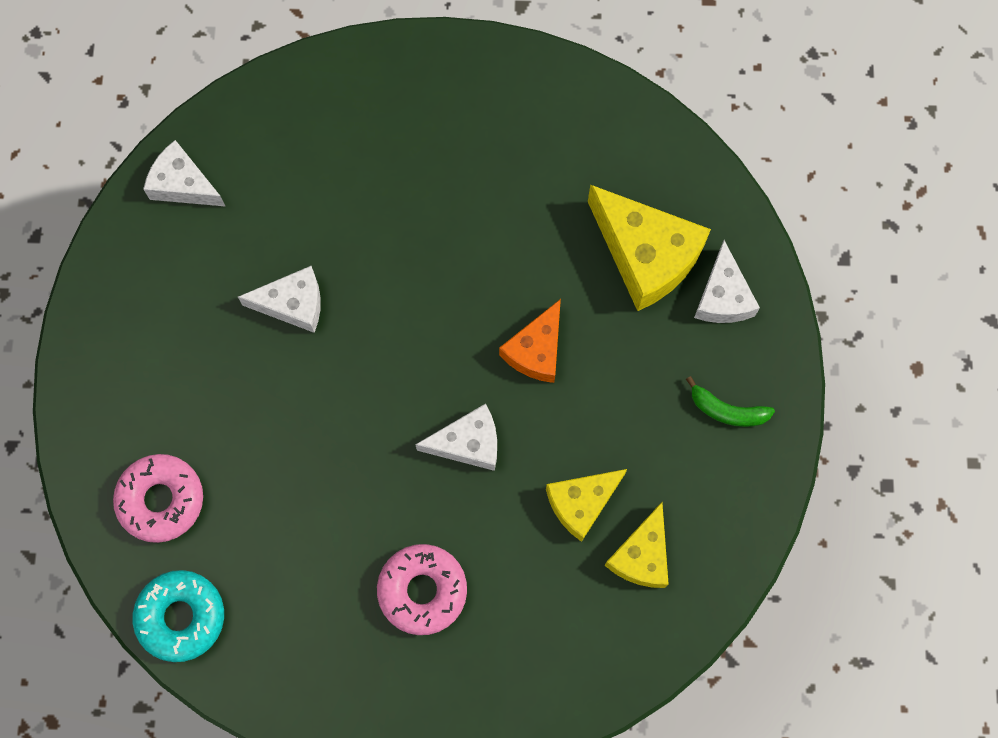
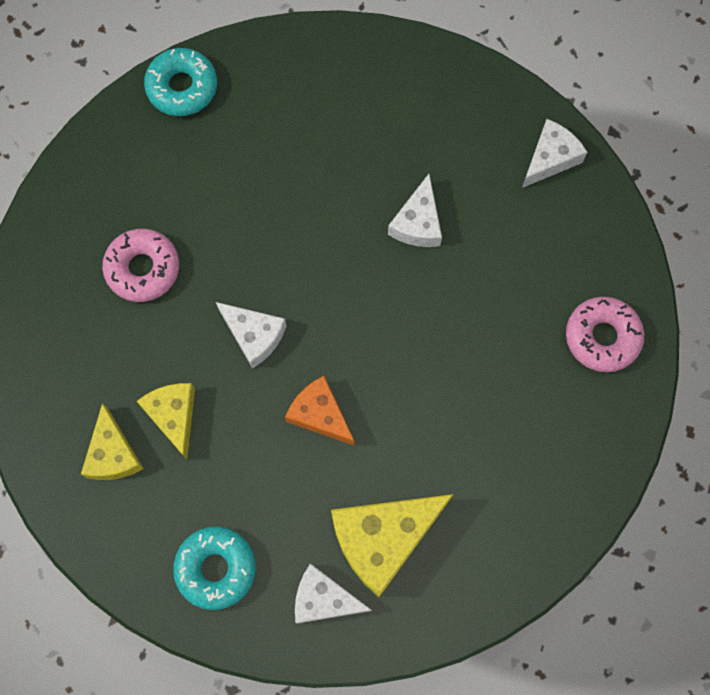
camera: 105 degrees right, 0 degrees up
(161, 500) = (279, 90): pink donut -> pink donut (602, 337)
(468, 443) = (254, 335): white cheese -> white cheese turned 60 degrees counterclockwise
(641, 555) = (113, 454): yellow cheese -> yellow cheese turned 135 degrees counterclockwise
(727, 410) = (216, 568): green banana -> turquoise donut

